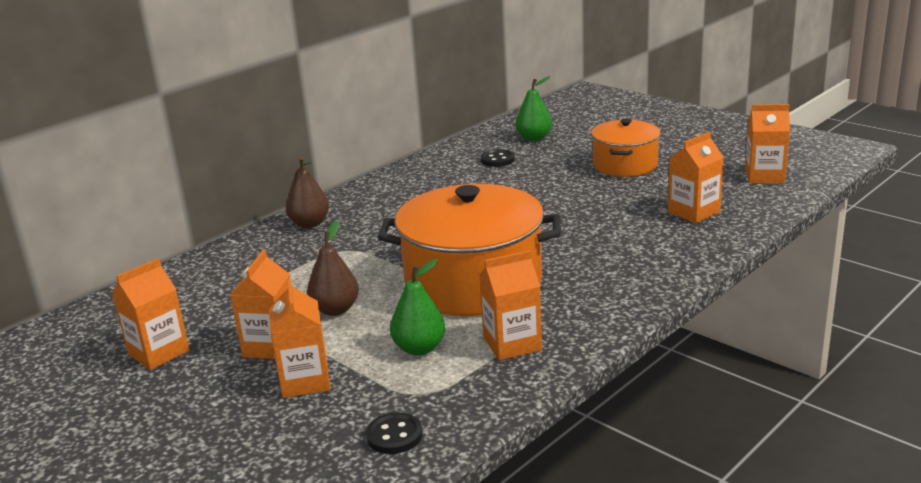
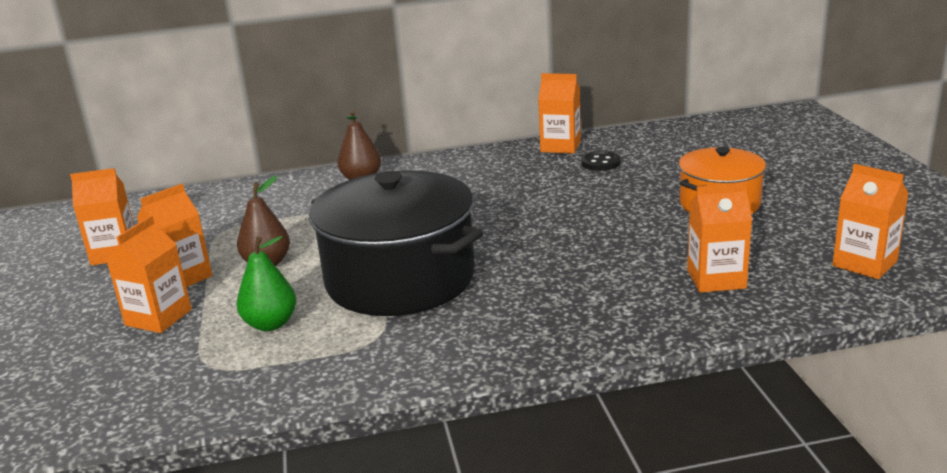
camera: 35 degrees right, 0 degrees up
(394, 435) = (140, 395): black button -> none
(473, 283) = (400, 279): orange pot -> black pot
(512, 344) = (342, 351): orange carton -> orange carton (560, 146)
(534, 138) = (668, 150): green pear -> none

